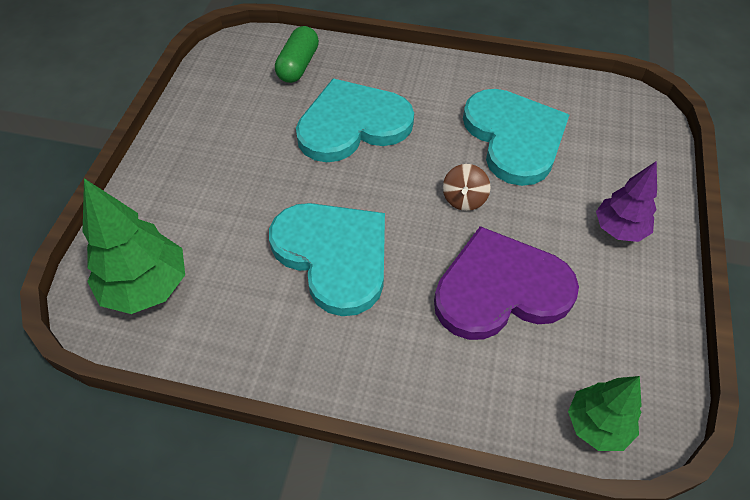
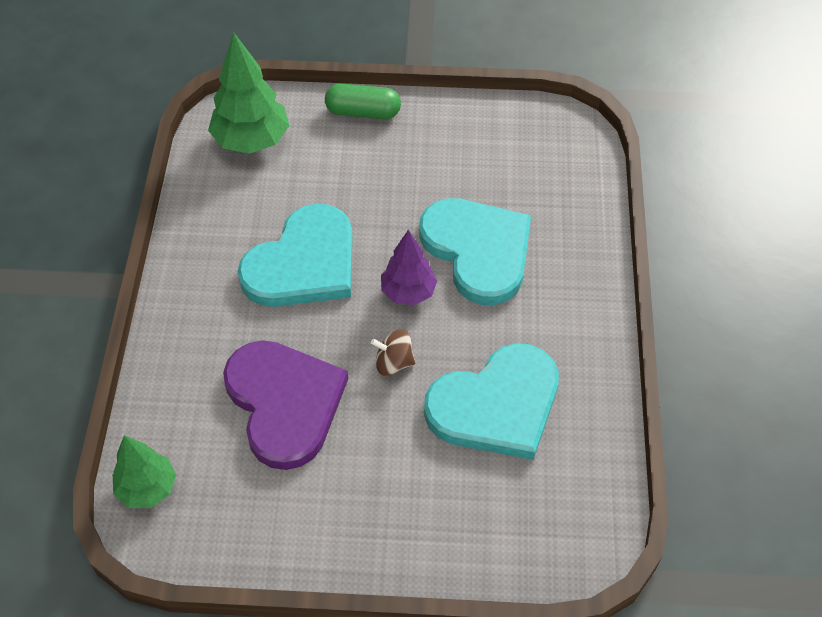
camera: 80 degrees right, 0 degrees up
(298, 65) = (557, 187): green capsule -> green capsule (363, 112)
(619, 229) = (378, 514): purple tree -> purple tree (408, 292)

